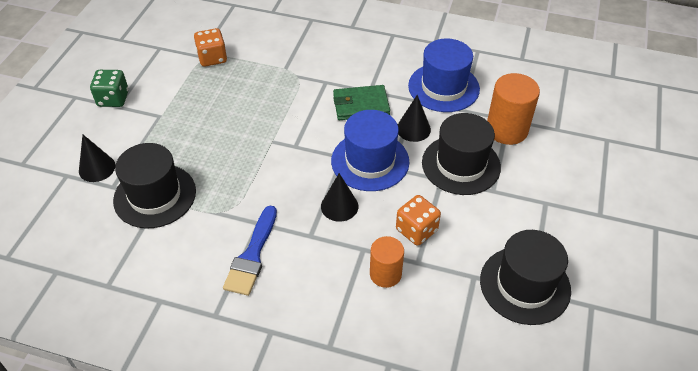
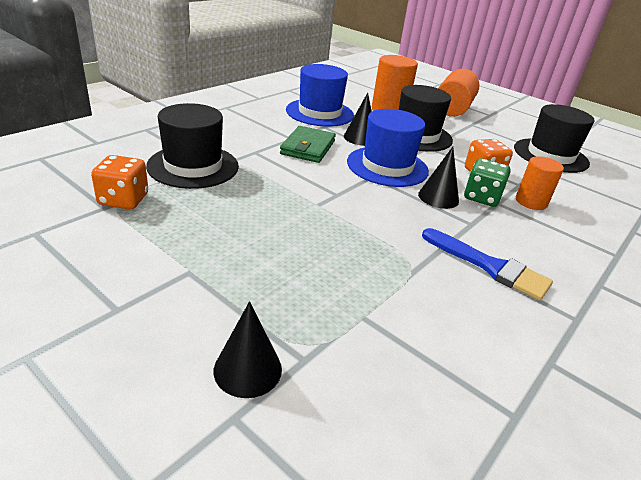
camera: 70 degrees left, 15 degrees down
(113, 99) = (94, 309): green dice -> green dice (482, 197)
(155, 195) = (352, 318): black hat -> black hat (193, 166)
(577, 178) = (452, 109): none -> orange cylinder

